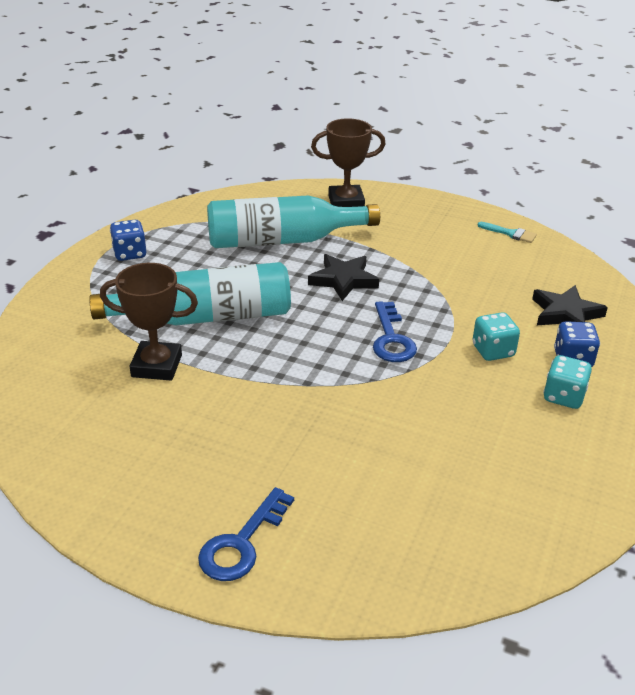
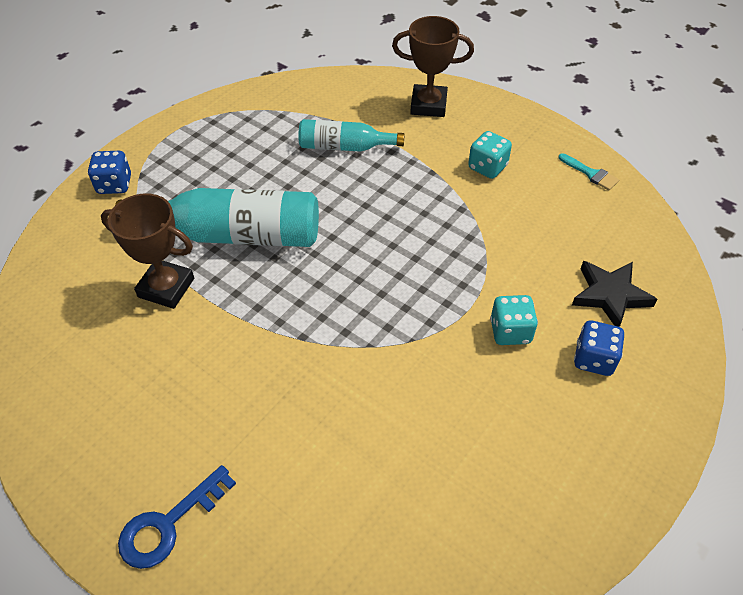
camera: 15 degrees right, 15 degrees up
(130, 254) = (190, 141): blue dice -> blue dice (114, 185)
(282, 240) = (344, 147): turquoise bottle -> turquoise bottle, size x0.58
(343, 280) = (388, 209): black star -> none
(391, 339) = (409, 295): blue key -> none
(563, 397) = (564, 408): turquoise dice -> turquoise dice (487, 167)

